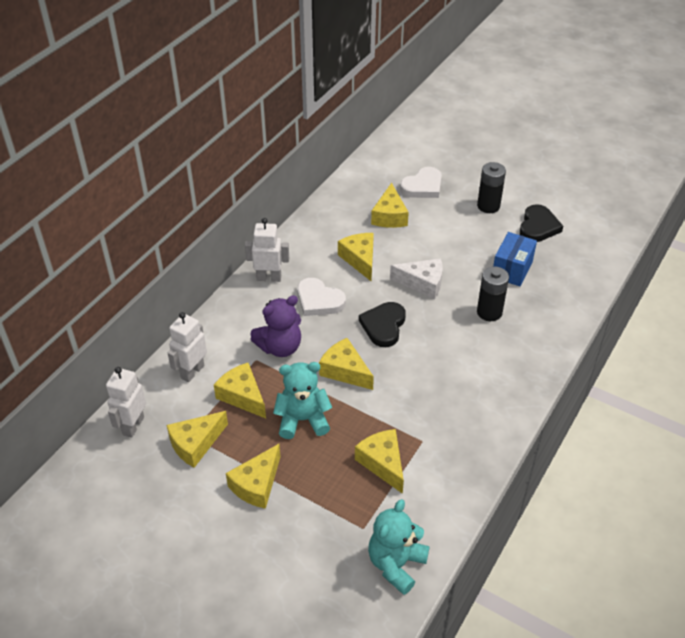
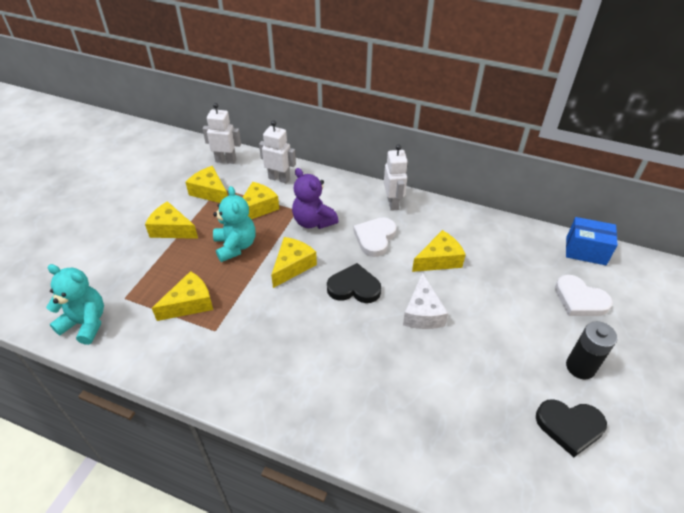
camera: 80 degrees right, 0 degrees up
(389, 216) = (514, 276): yellow cheese -> none
(489, 312) = (397, 377): black battery -> none
(512, 269) = (475, 398): blue box -> blue box (585, 251)

